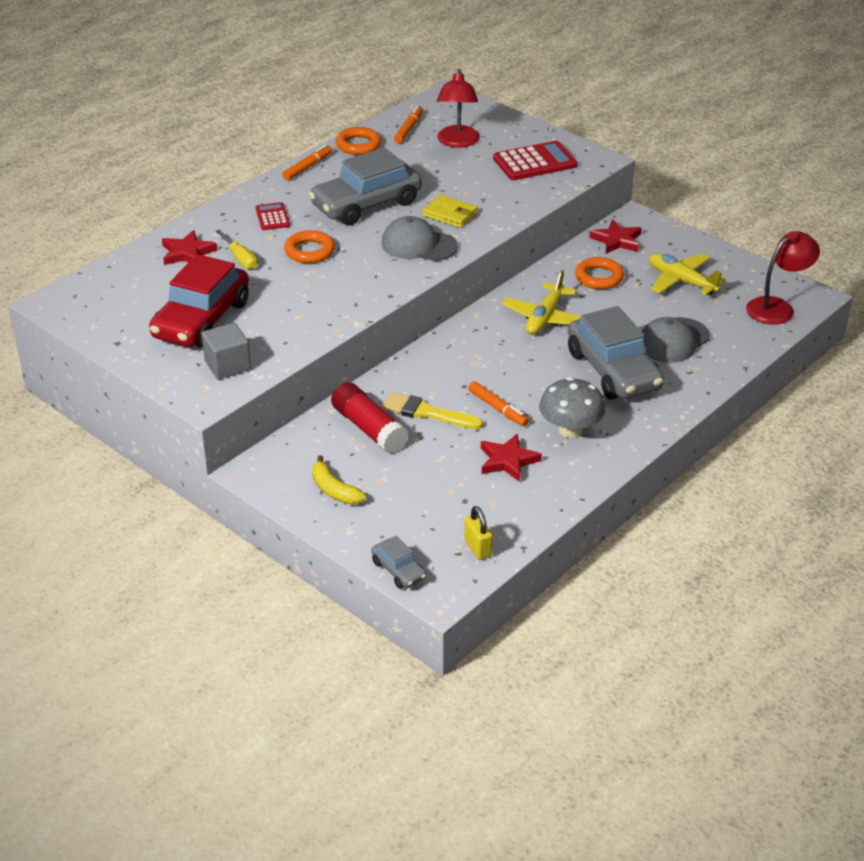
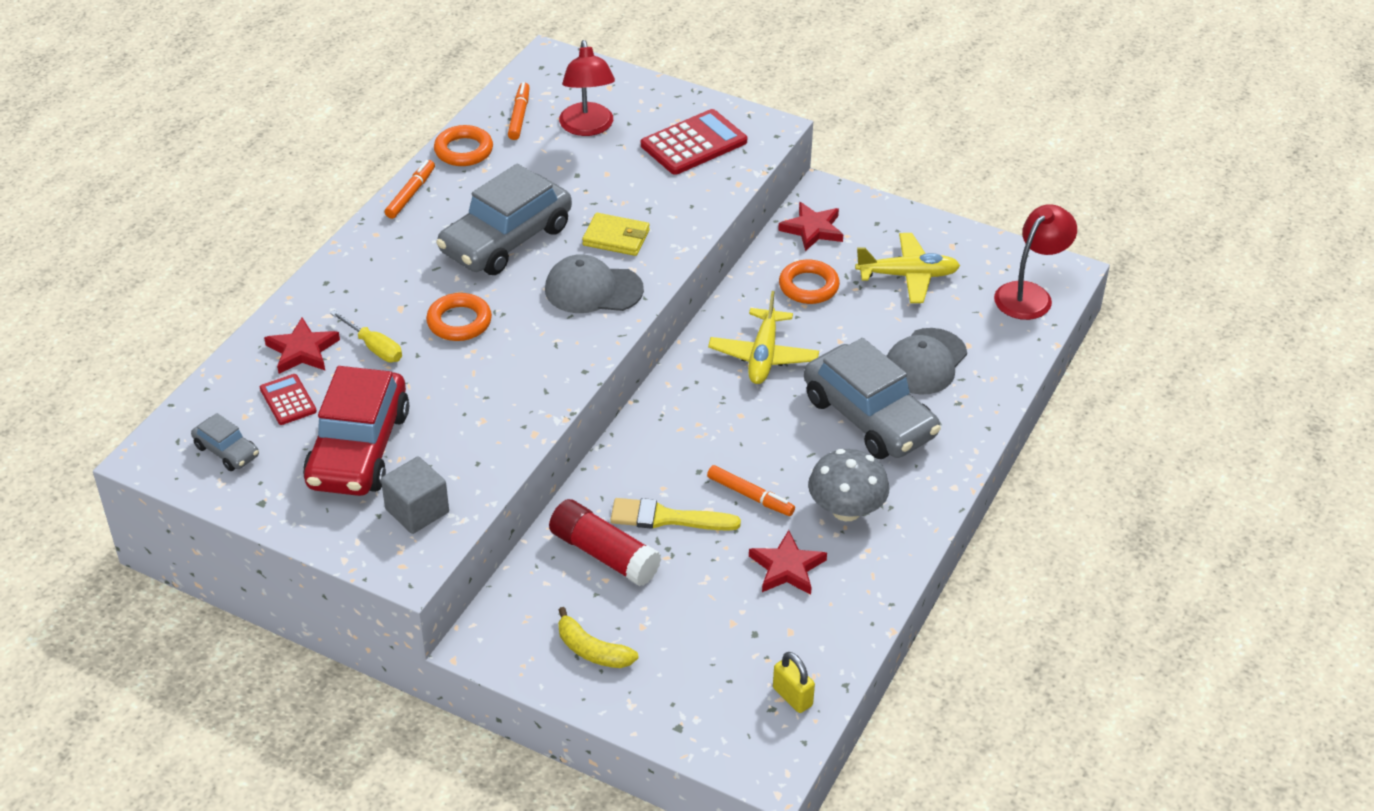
camera: 15 degrees left, 5 degrees up
(272, 217) = (393, 278): red calculator -> red calculator (288, 400)
(398, 570) = (709, 747): grey car -> grey car (227, 451)
(681, 281) = (907, 276): yellow plane -> yellow plane turned 150 degrees clockwise

